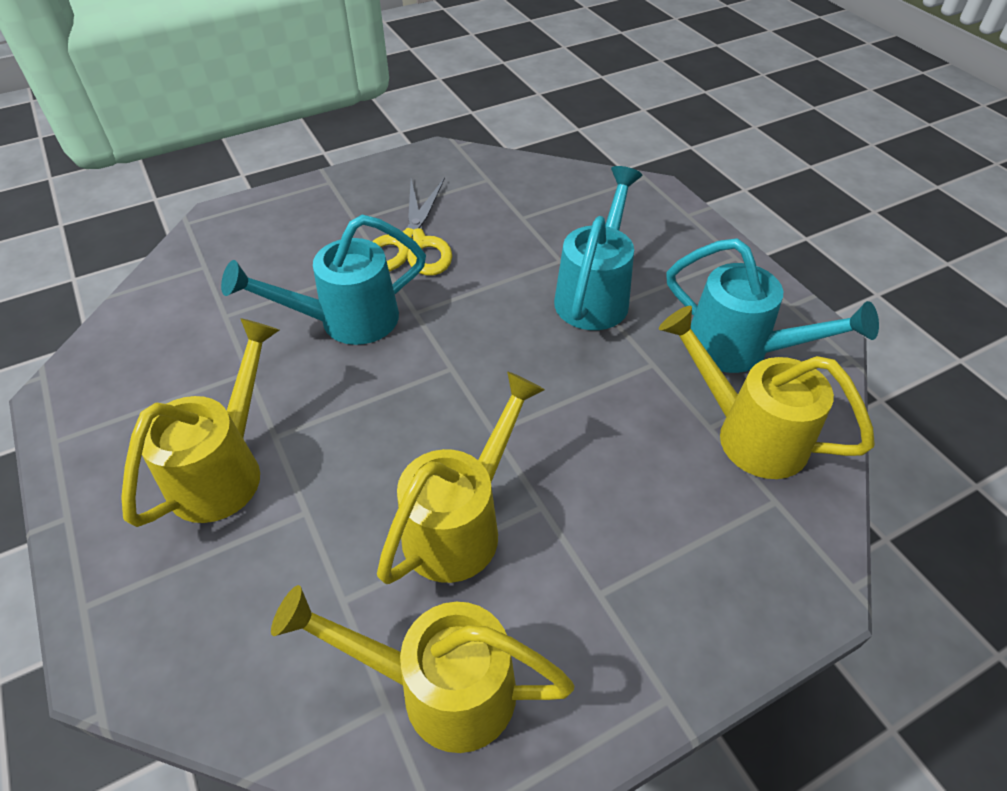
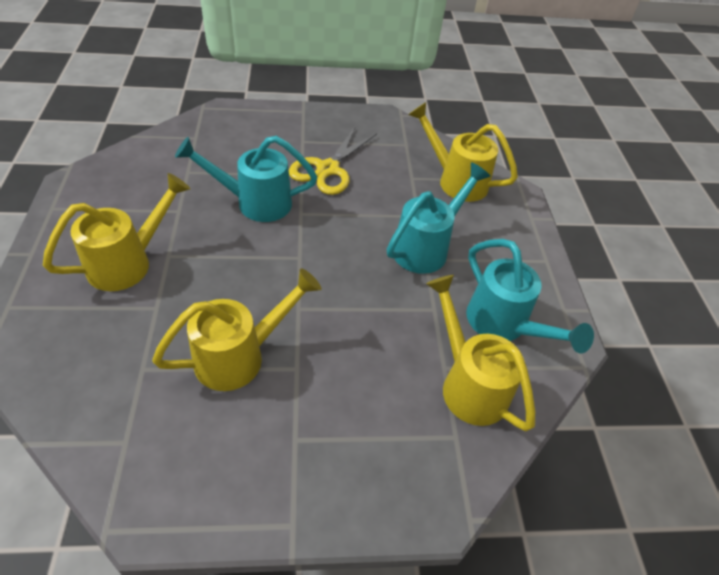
camera: 20 degrees right, 0 degrees up
(438, 687) = (161, 446): yellow watering can -> yellow watering can (455, 180)

